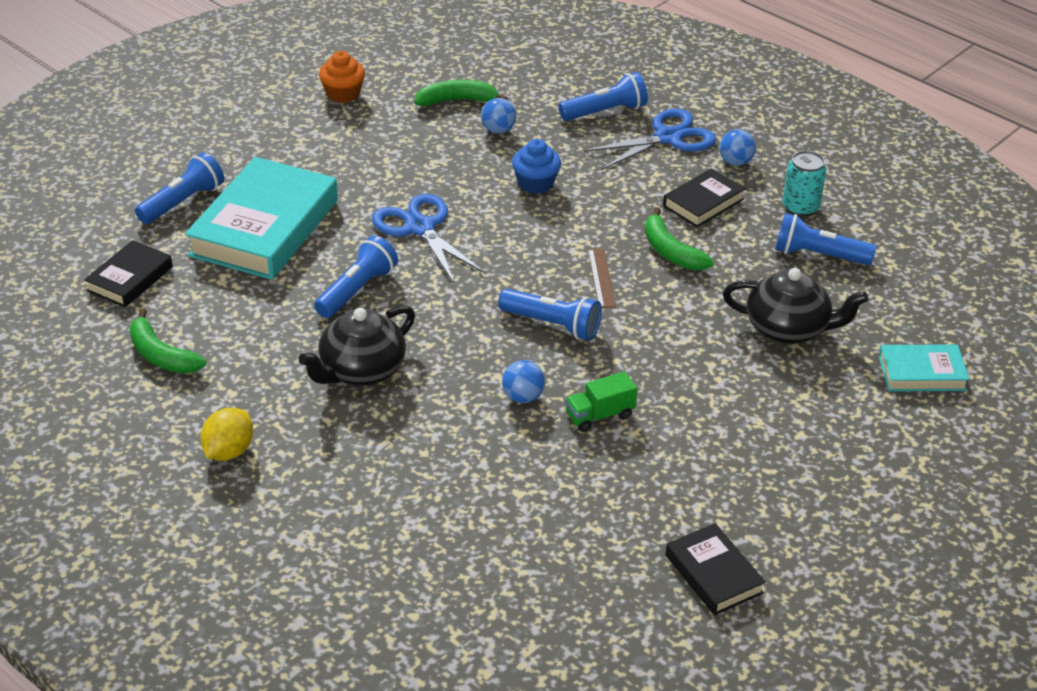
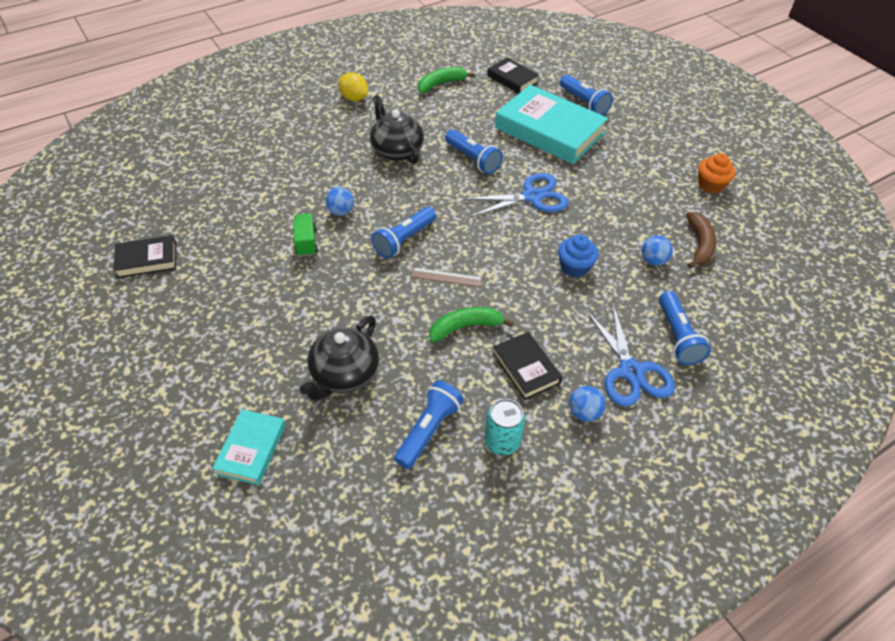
camera: 105 degrees right, 10 degrees up
(457, 100) = (699, 245): green banana -> brown banana

